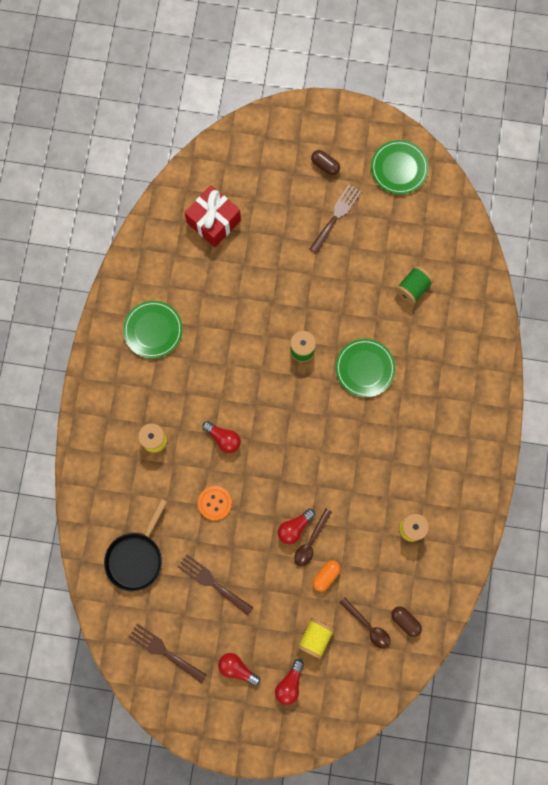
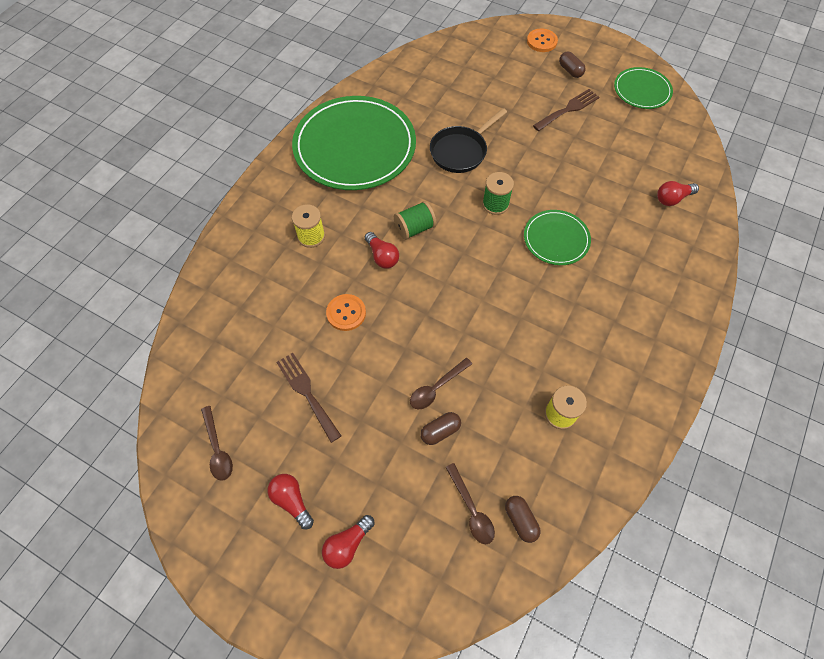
camera: 20 degrees right, 15 degrees down
(136, 557) = (237, 338): black pan -> black pan (461, 151)
(153, 330) = (355, 146): green plate -> green plate, size x2.01
(164, 651) = (217, 449): brown fork -> brown spoon
(213, 221) = (449, 83): red gift -> none
(286, 135) = (541, 41): none -> orange button
(294, 528) = (423, 367): red light bulb -> red light bulb (672, 199)
(315, 637) = (401, 498): yellow spool -> none
(326, 576) = (440, 431): orange capsule -> brown capsule
(412, 289) = (628, 186): green spool -> green spool (414, 228)

